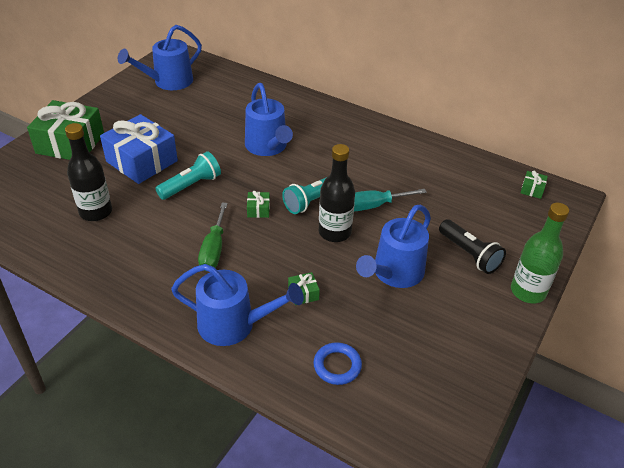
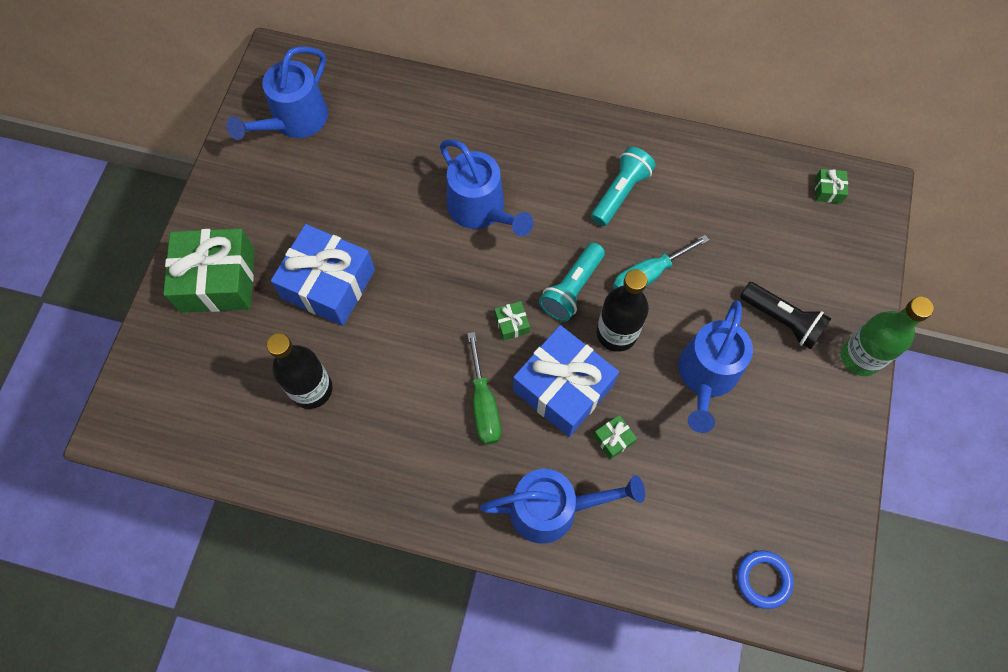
camera: 15 degrees left, 25 degrees up
(191, 185) = (411, 308): turquoise flashlight -> turquoise flashlight (620, 193)
(278, 254) = (563, 388): none -> blue gift
(337, 366) = (685, 528): blue ring -> blue ring (763, 579)

